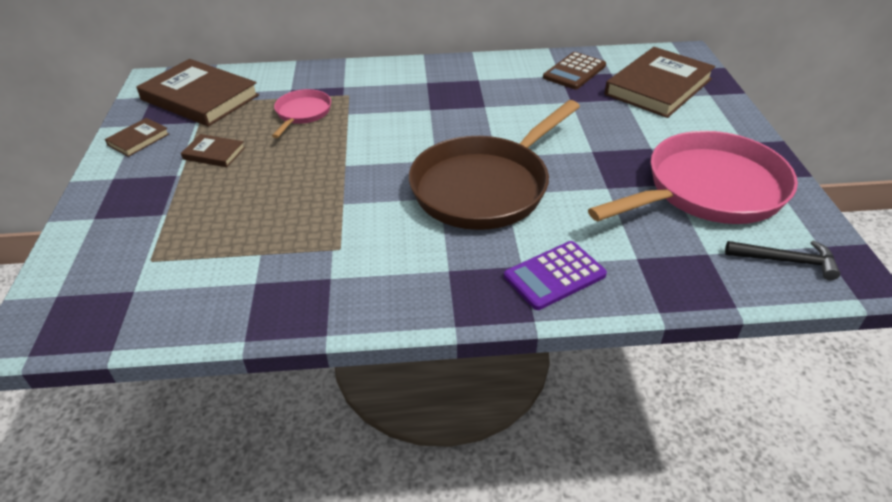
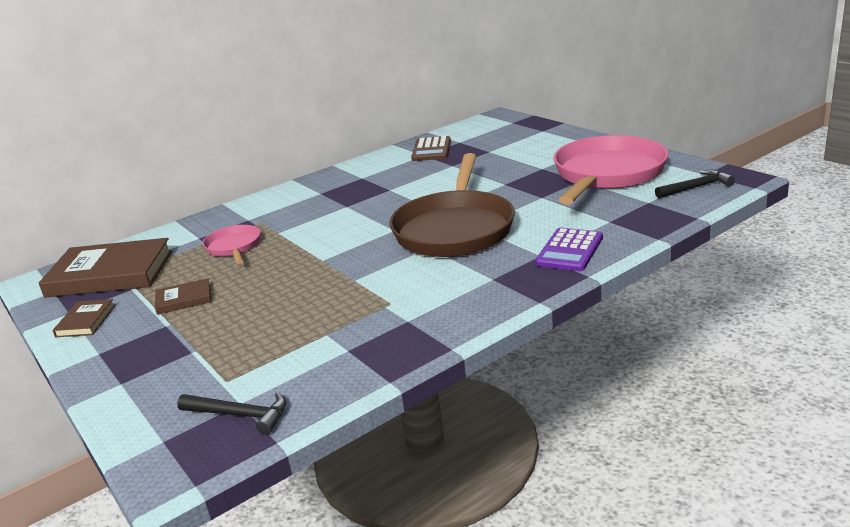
camera: 30 degrees left, 15 degrees down
(121, 303) = (240, 415): none -> black hammer
(658, 87) = (503, 138): brown book -> none

